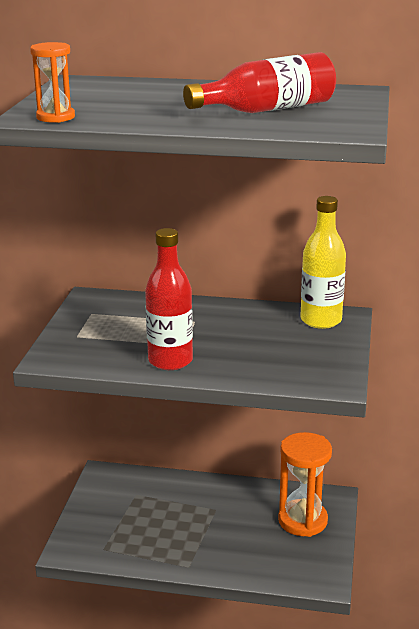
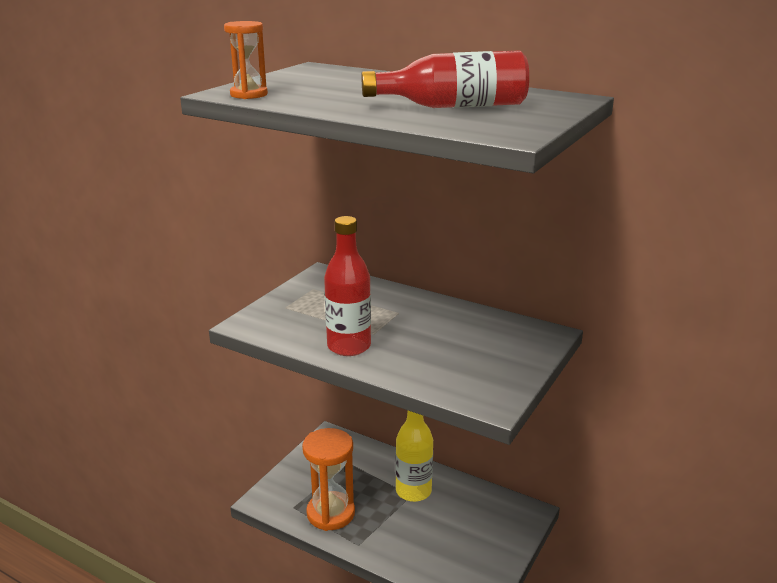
camera: 20 degrees right, 0 degrees up
(302, 521) = (487, 528): orange hourglass -> orange hourglass (330, 513)
(321, 320) = (520, 334): yellow bottle -> yellow bottle (413, 491)

